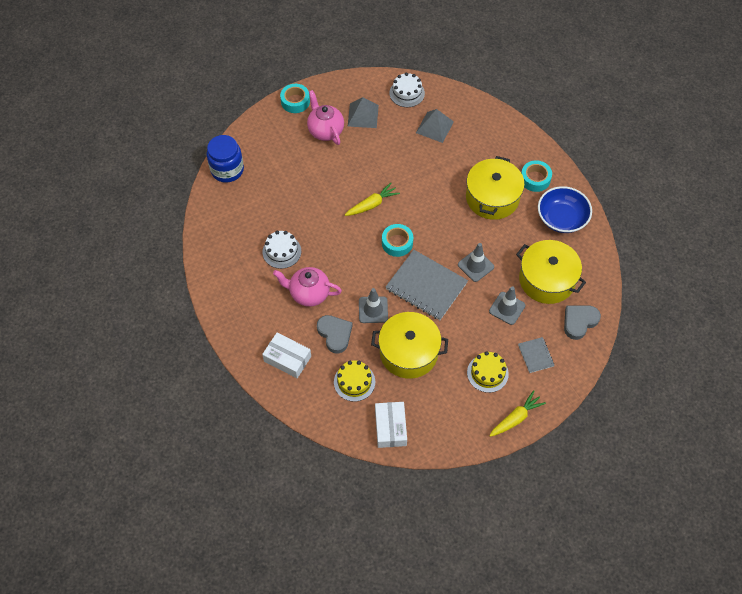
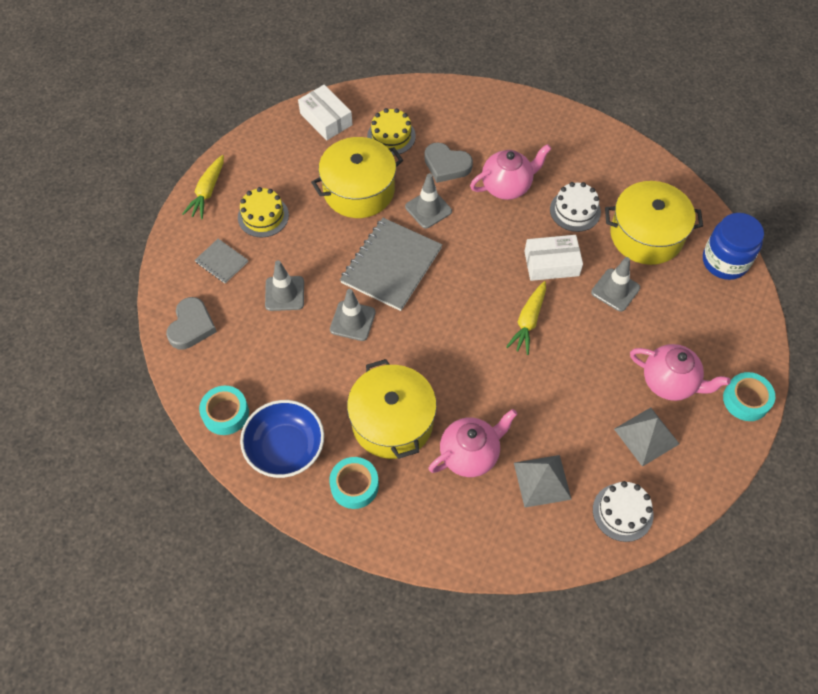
camera: 145 degrees right, 0 degrees up
(287, 359) = (472, 120): white box -> white box (551, 263)
(306, 192) = (615, 290): none -> grey traffic cone
(397, 243) = (461, 293): turquoise tape -> turquoise tape (225, 413)
(426, 286) = (391, 265): grey notebook -> grey notebook turned 60 degrees counterclockwise
(462, 159) = (470, 454): none -> pink teapot
(547, 280) = (258, 354): yellow pot -> yellow pot (646, 235)

